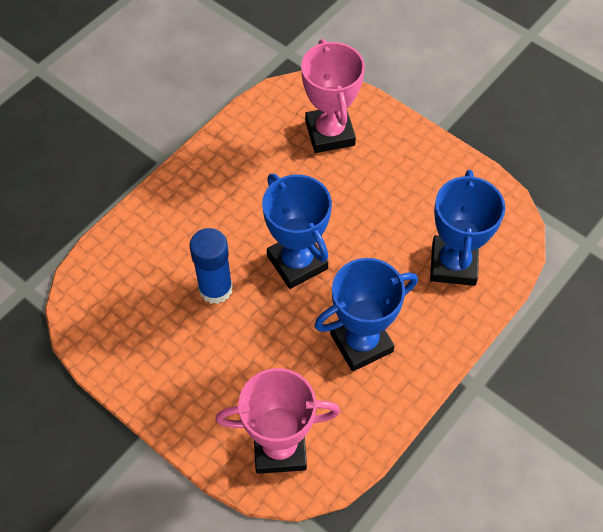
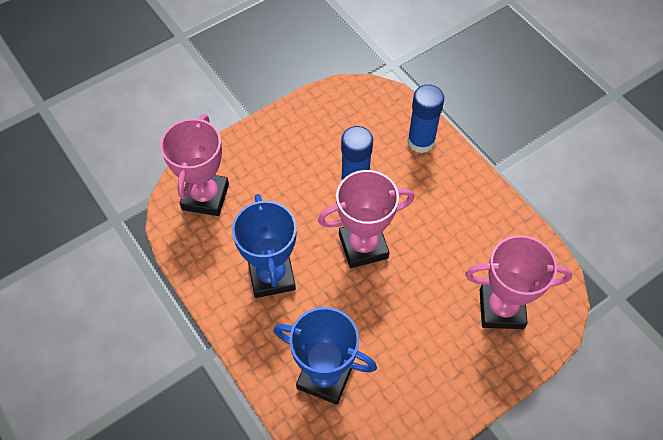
camera: 105 degrees right, 0 degrees up
(143, 234) = (421, 141): none -> blue glue stick
(297, 262) = (363, 246): blue trophy -> pink trophy

